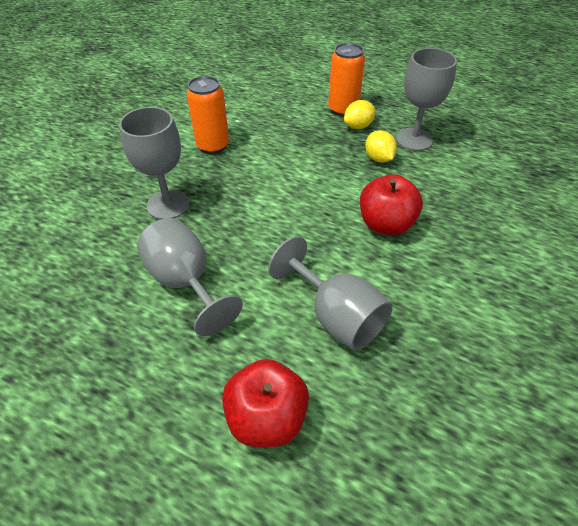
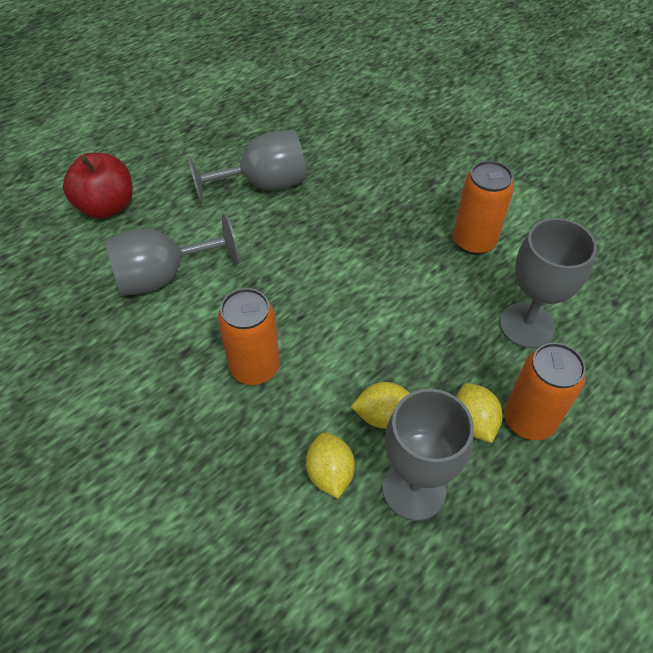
camera: 110 degrees right, 5 degrees up
(168, 205) = (376, 187): grey goblet -> grey goblet (526, 325)
(385, 224) = (254, 367): red apple -> orange can
(431, 170) = (330, 473): none -> yellow lemon

